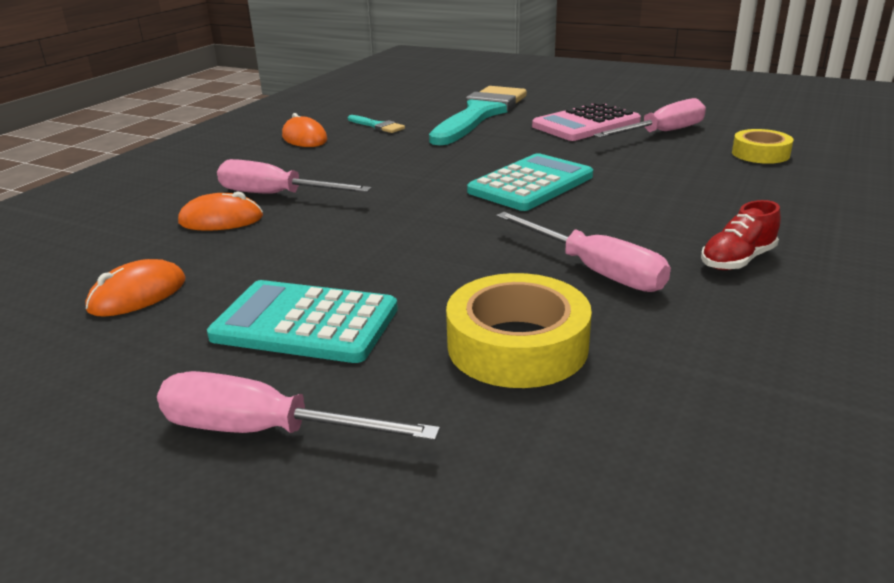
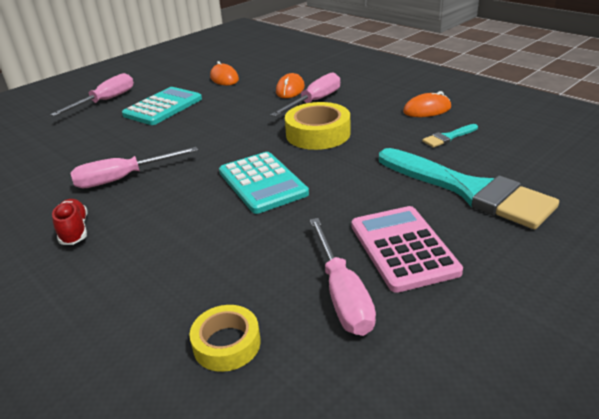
camera: 110 degrees right, 5 degrees up
(517, 345) = (91, 146): yellow tape -> yellow tape (318, 134)

